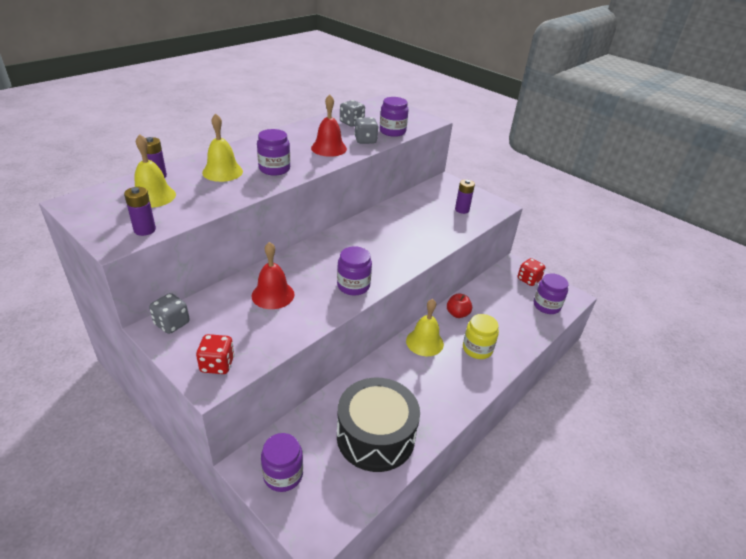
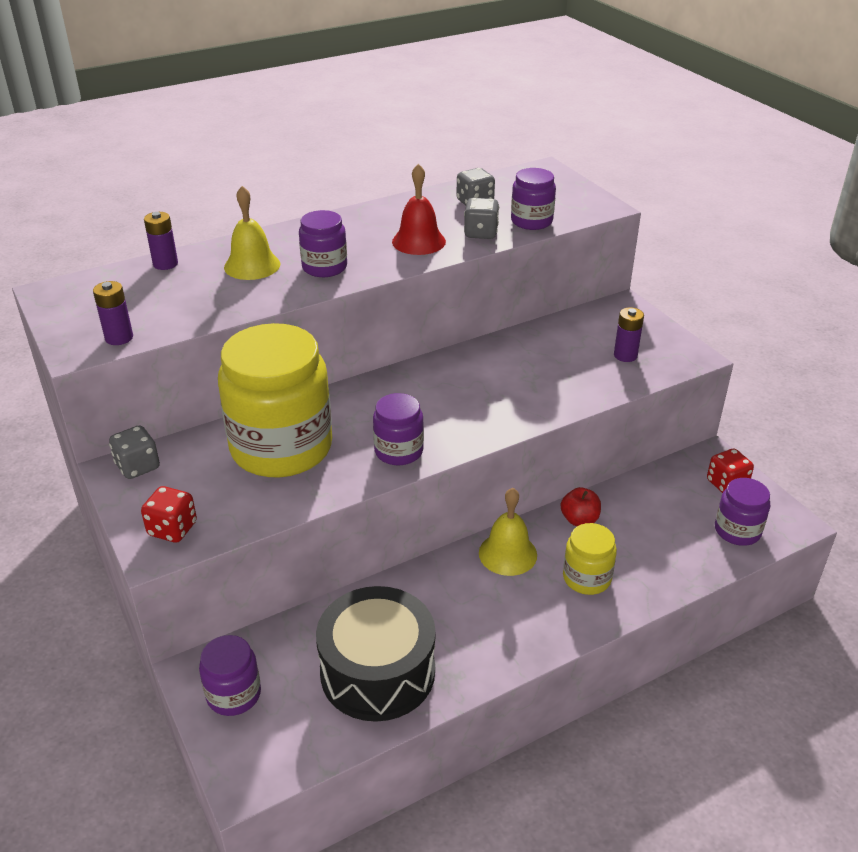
camera: 20 degrees right, 0 degrees up
(153, 196) = (148, 292): yellow bell -> none
(273, 295) = (281, 447): red bell -> yellow jar

